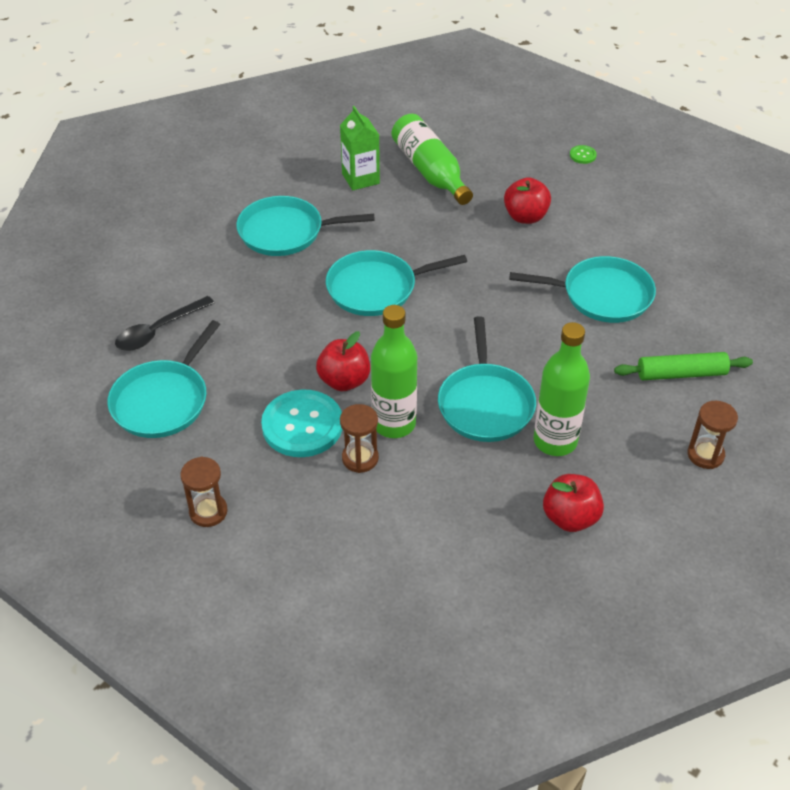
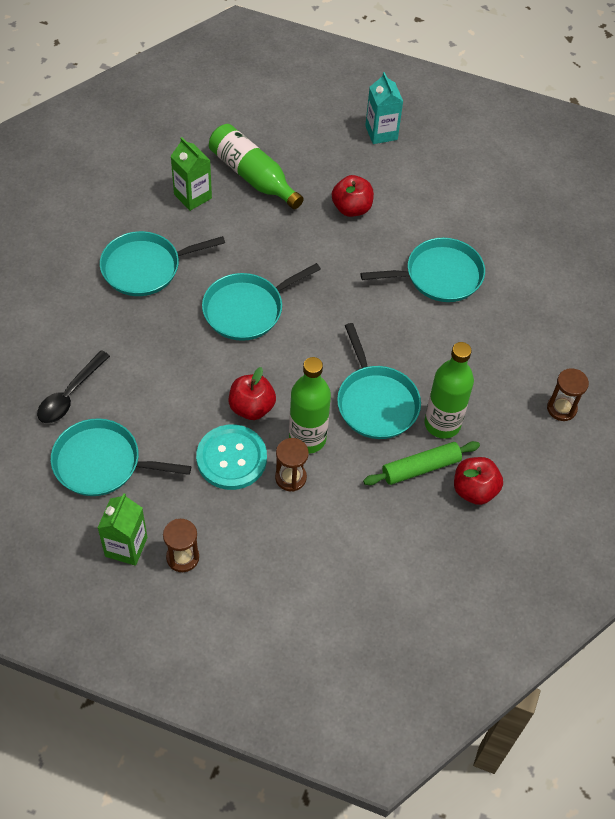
camera: 20 degrees left, 10 degrees up
(152, 487) = (126, 547): none -> green carton
(163, 400) = (102, 463): turquoise pan -> turquoise pan turned 90 degrees clockwise
(582, 155) = (381, 133): green button -> turquoise carton
(681, 374) = (523, 338): green rolling pin -> green rolling pin (421, 468)

